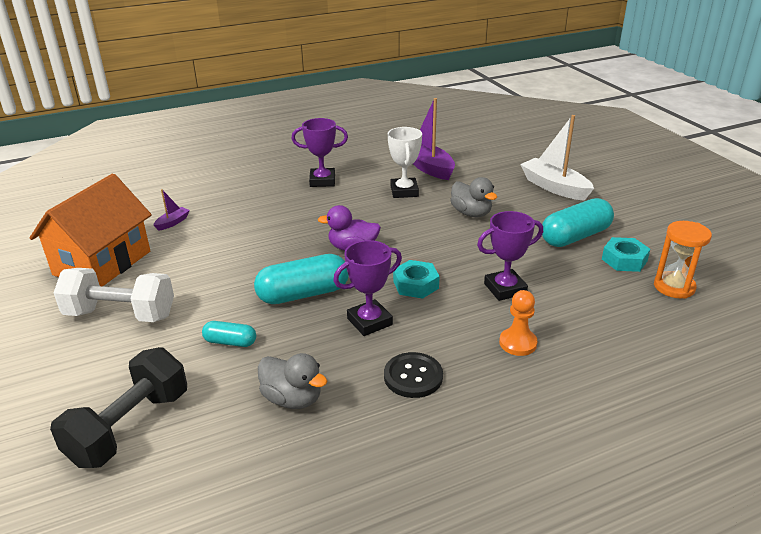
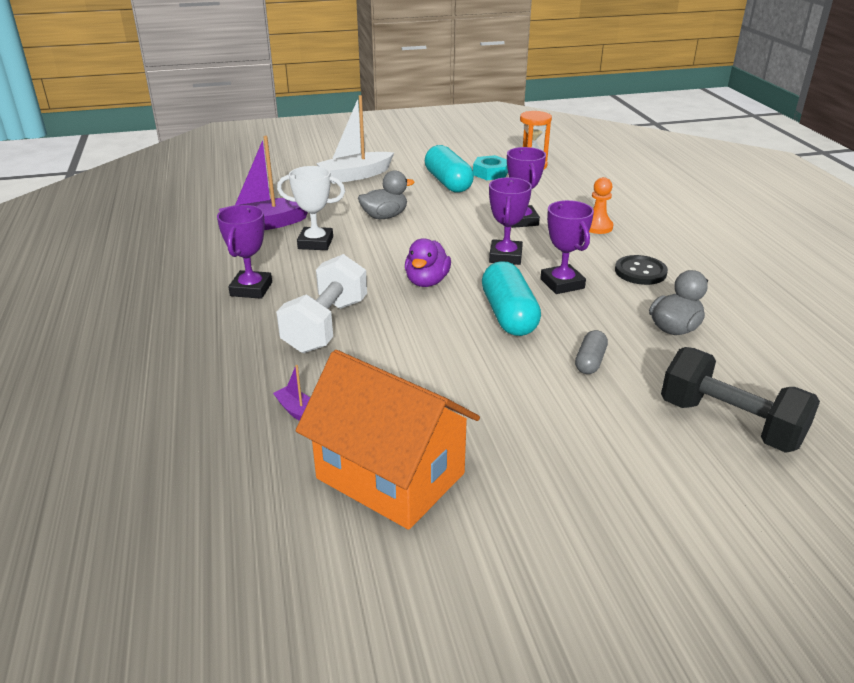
camera: 80 degrees left, 0 degrees up
(121, 314) = (528, 446): white dumbbell -> white dumbbell (326, 325)
(230, 342) = (590, 361): turquoise capsule -> grey capsule
(415, 284) = (505, 256): turquoise nut -> purple trophy

